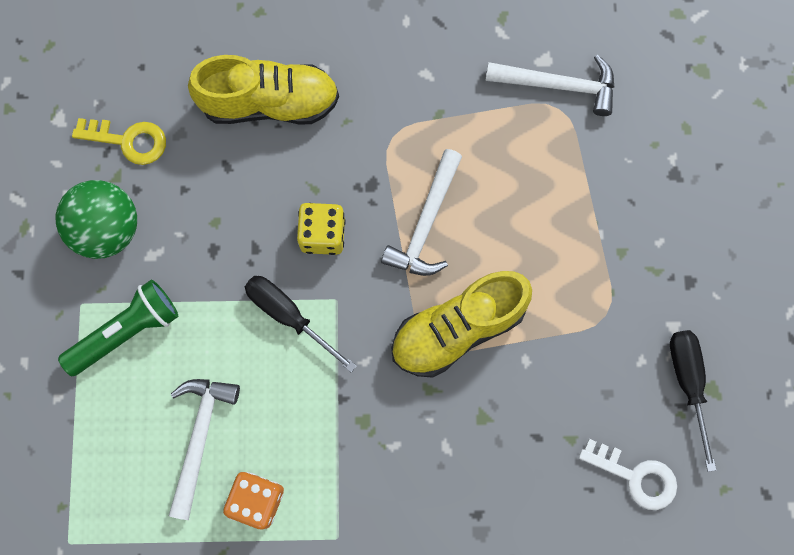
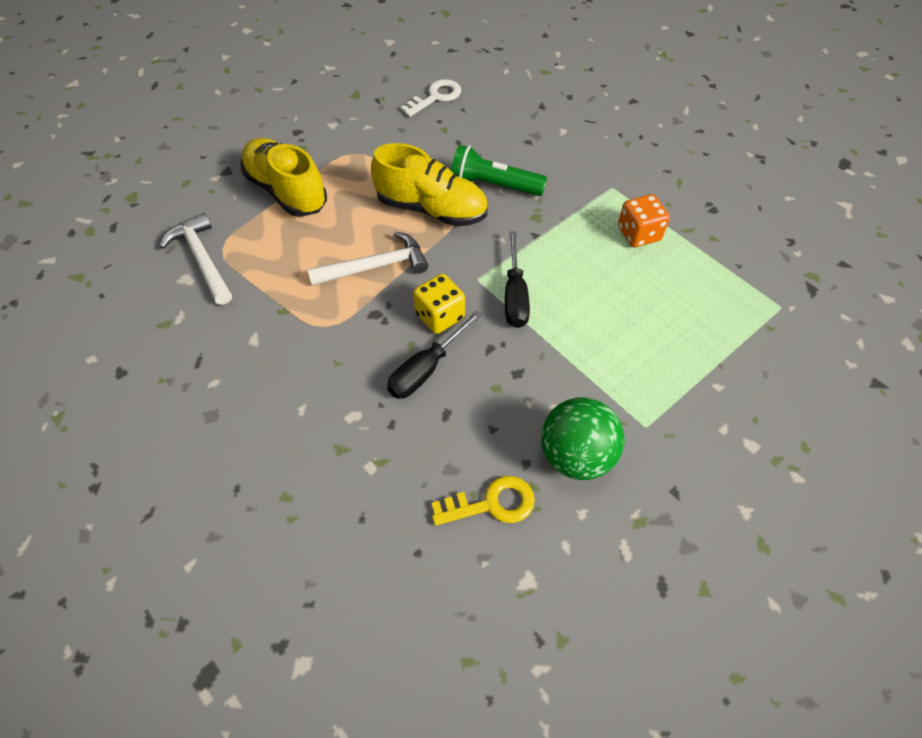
camera: 130 degrees left, 20 degrees down
(126, 332) = (630, 380): green flashlight -> green flashlight (493, 185)
(129, 141) = (492, 503): yellow key -> yellow key turned 105 degrees clockwise
(200, 437) = (641, 286): white hammer -> none
(270, 103) = (366, 424): yellow shoe -> yellow shoe (286, 191)
(636, 476) = (436, 97): white key -> white key turned 60 degrees clockwise
(688, 383) = (361, 104): black screwdriver -> black screwdriver (426, 369)

